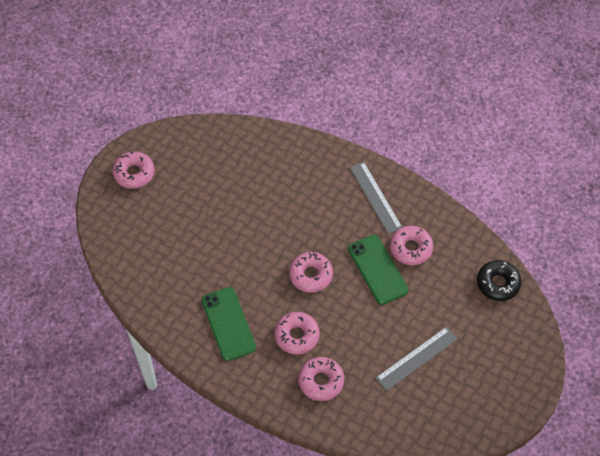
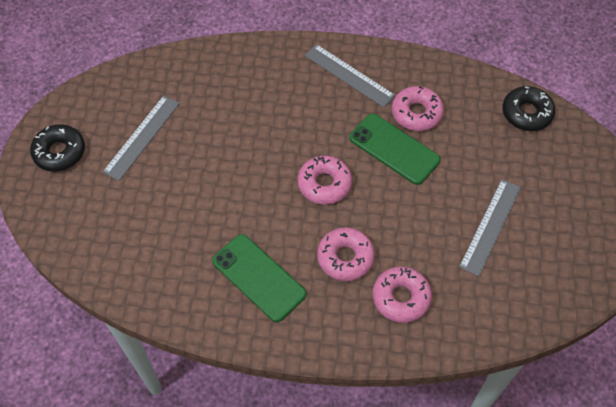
camera: 25 degrees left, 0 degrees up
(134, 173) = (59, 152): pink donut -> black donut
(197, 185) = (142, 137): none -> grey ruler

